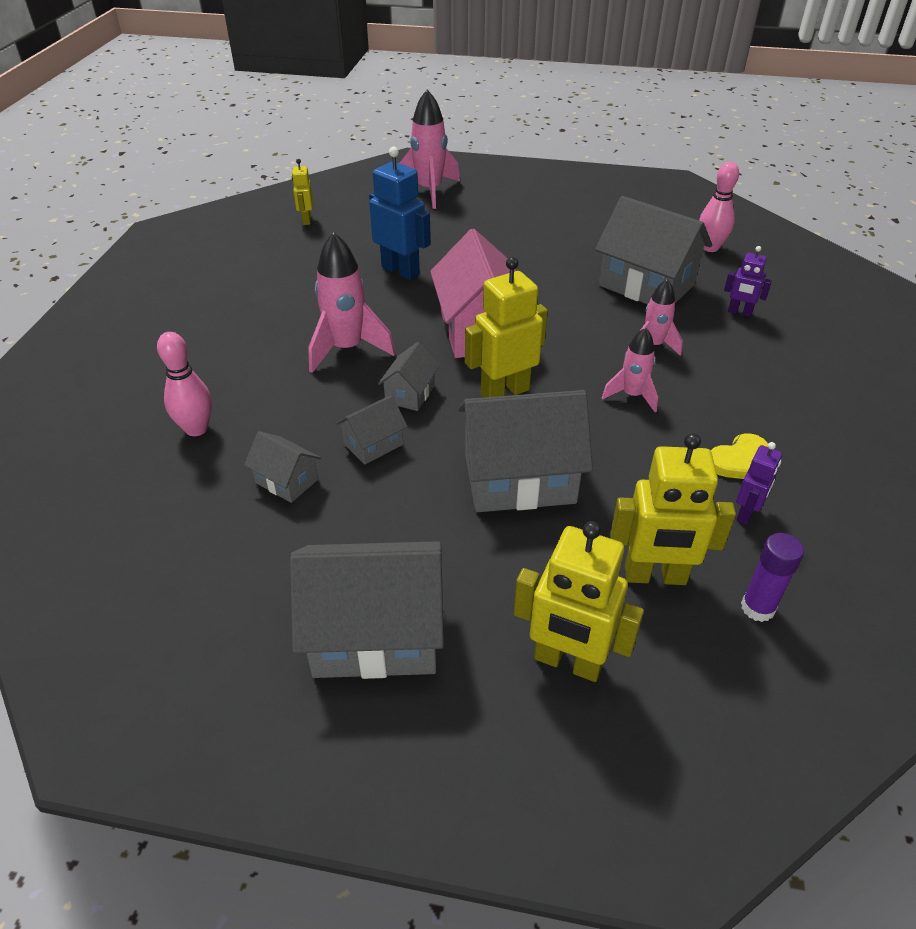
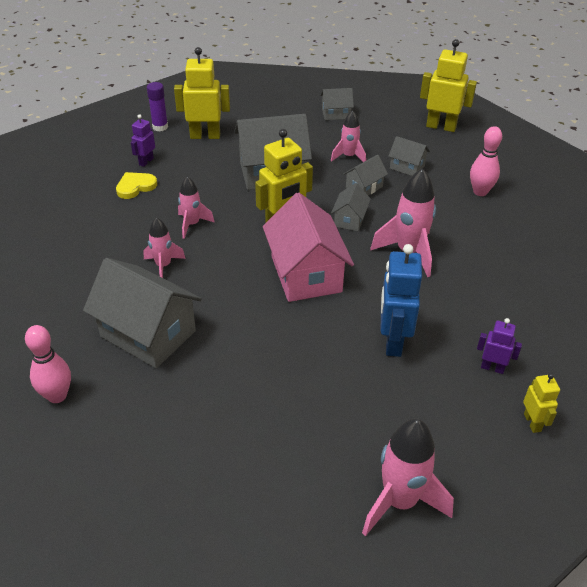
camera: 175 degrees right, 0 degrees up
(376, 634) = (336, 114): grey house -> grey house, size x0.49
(380, 509) = (348, 156): none -> pink rocket
(401, 271) = (392, 341): blue robot -> blue robot turned 60 degrees clockwise
(567, 662) = (251, 109): yellow robot -> yellow robot (441, 126)
(739, 312) = (73, 304): purple robot -> purple robot (492, 368)

